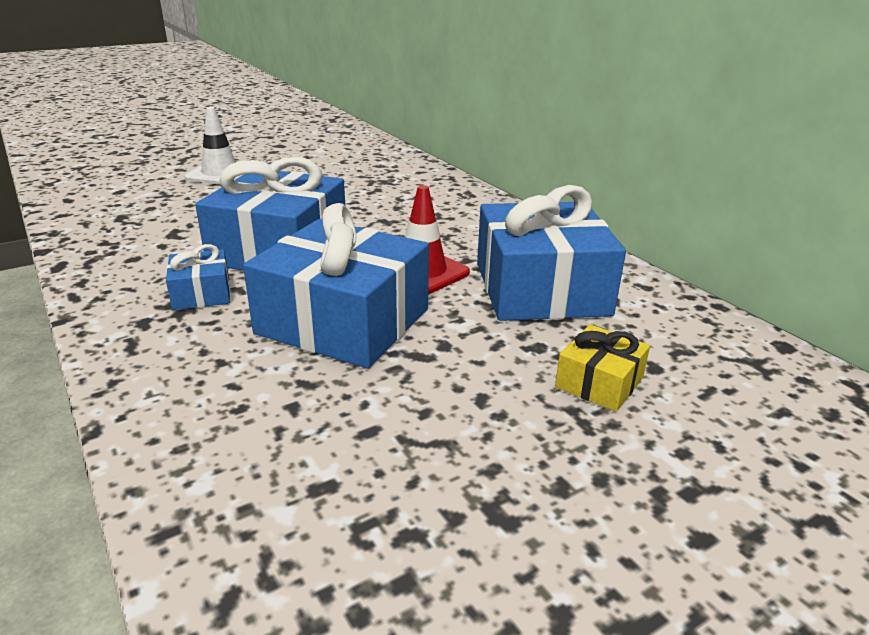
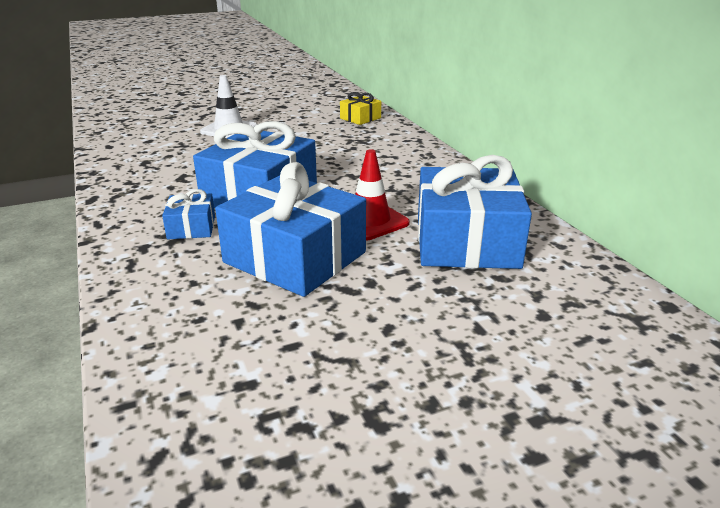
camera: 10 degrees right, 0 degrees up
(599, 382) = (490, 323): yellow gift -> yellow gift (360, 118)

